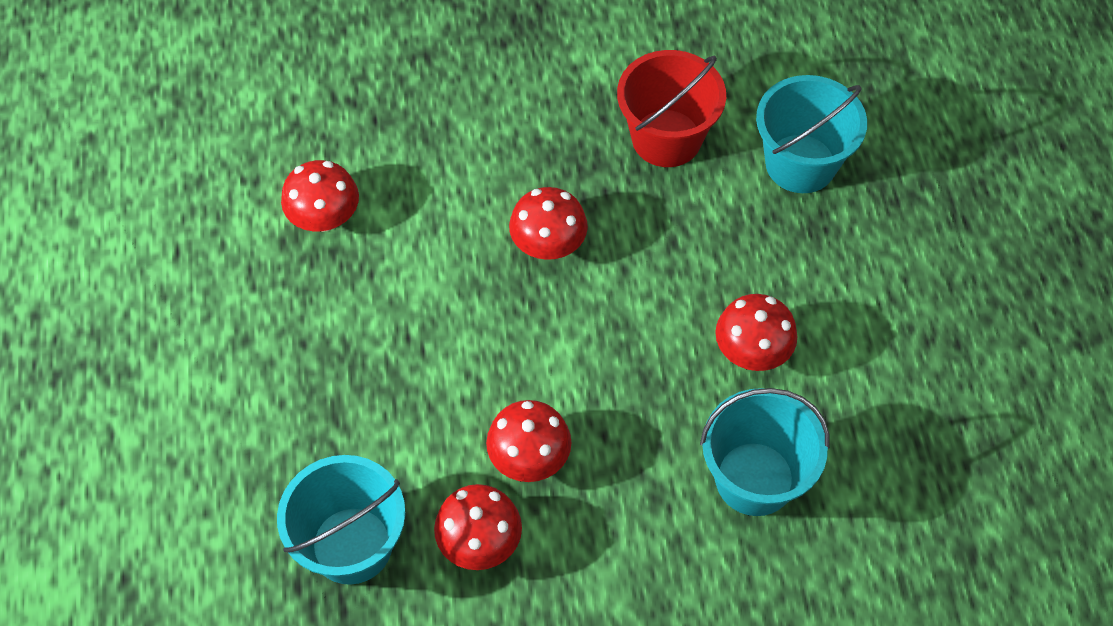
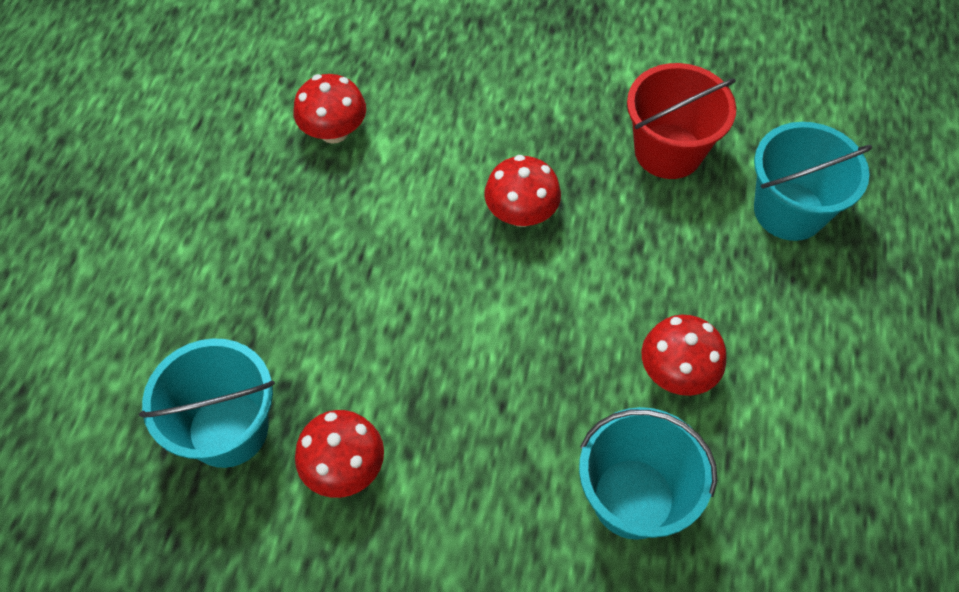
camera: 20 degrees right, 0 degrees up
(529, 458) = (423, 403): red mushroom -> none

